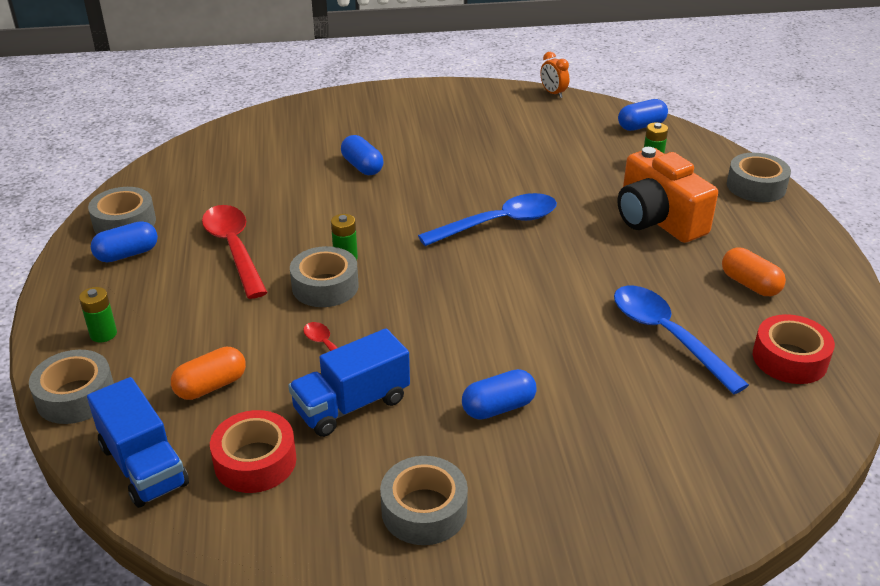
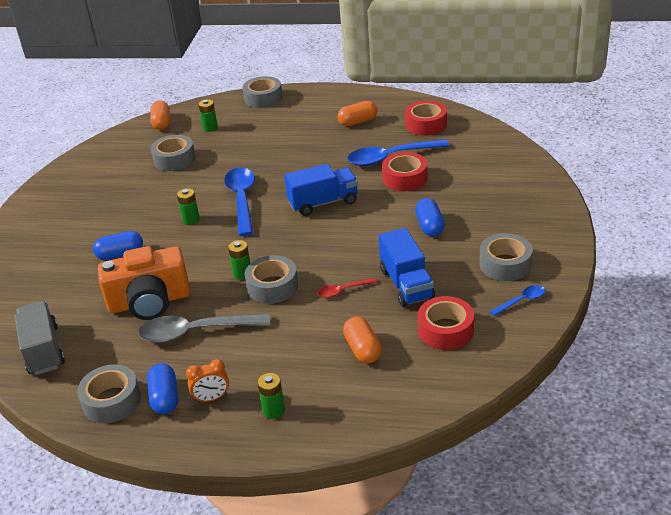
camera: 70 degrees left, 0 degrees up
(76, 396) = (346, 424): grey tape -> grey tape (174, 159)
(143, 465) = (434, 384): blue truck -> blue truck (323, 203)
(199, 164) = (43, 350): none -> grey truck
(234, 249) = (196, 332): red spoon -> grey spoon
(333, 541) = (521, 301): none -> blue spoon
(442, 196) = (191, 220): none -> green battery
(553, 93) = (85, 150): orange clock -> orange clock (212, 398)
(616, 360) = (405, 178): none -> red tape
(641, 126) = (162, 123): blue capsule -> orange capsule
(657, 219) = (276, 138): orange camera -> orange camera (150, 302)

